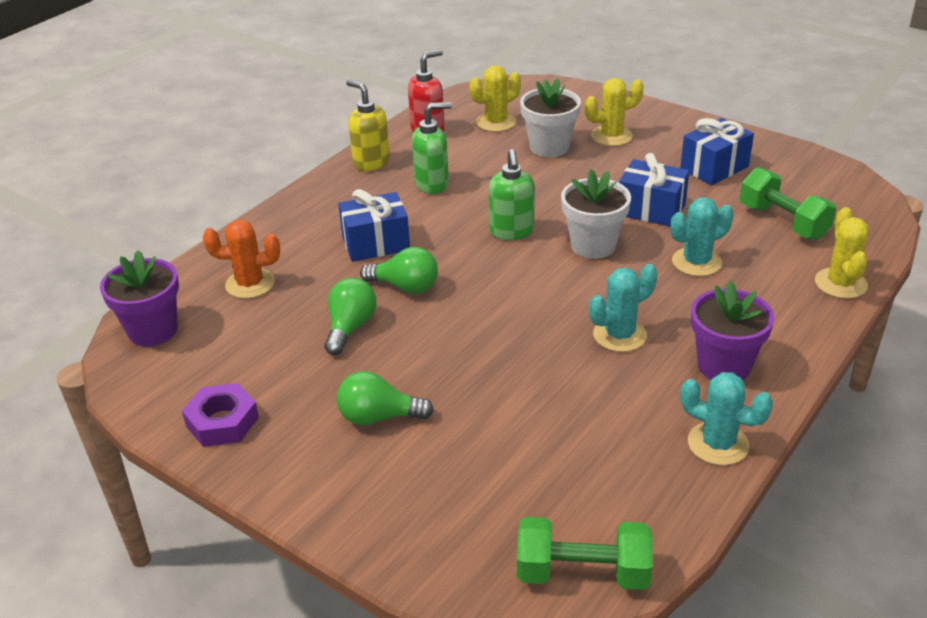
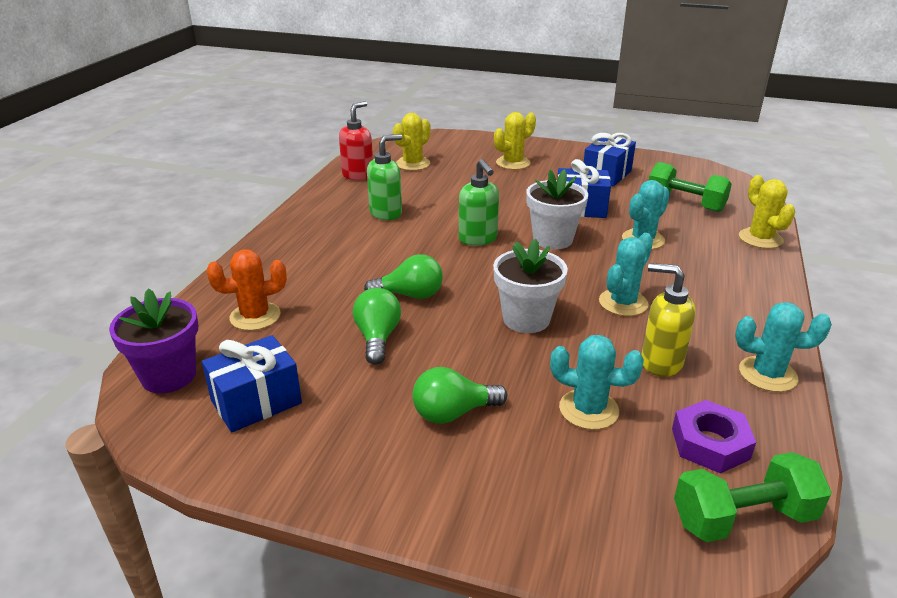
camera: 20 degrees left, 5 degrees down
(222, 422) = (290, 451): purple nut -> purple nut (710, 443)
(371, 163) = (321, 204): yellow soap dispenser -> yellow soap dispenser (660, 362)
(376, 244) = (362, 265): blue gift -> blue gift (256, 402)
(507, 441) = (588, 409): none -> turquoise cactus
(549, 147) = (468, 176): white flower pot -> white flower pot (526, 319)
(724, 365) = (723, 312): purple flower pot -> none

